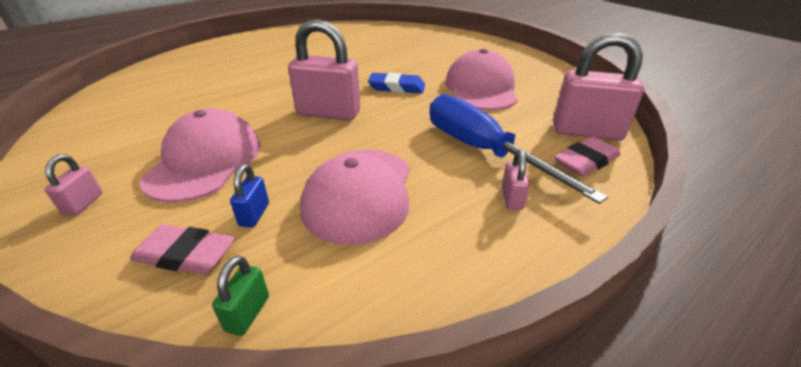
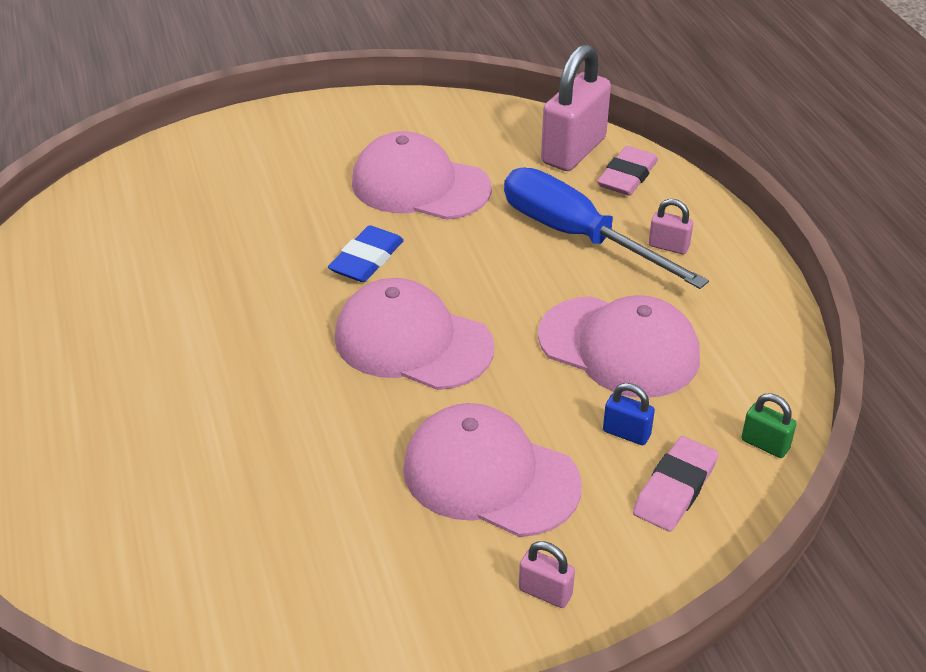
camera: 70 degrees left, 5 degrees up
(328, 113) = (413, 342): pink padlock -> pink cap
(483, 151) = (577, 236): blue screwdriver -> blue screwdriver turned 60 degrees clockwise
(586, 161) = (627, 176): pink eraser -> pink eraser turned 45 degrees clockwise

